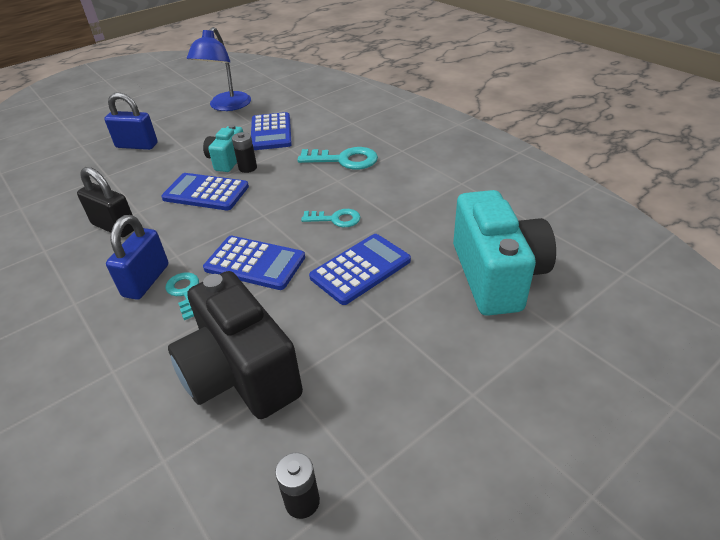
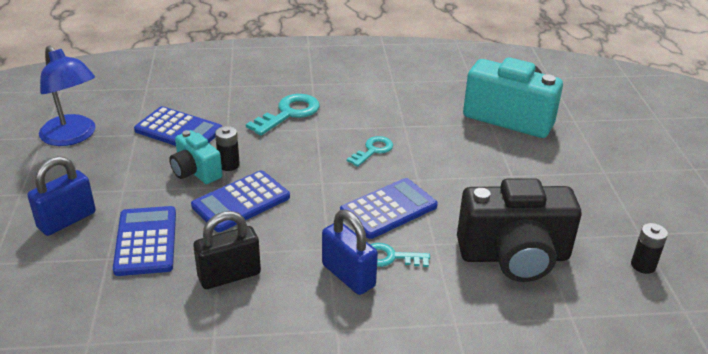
camera: 60 degrees left, 5 degrees down
(360, 269) = (449, 164): blue calculator -> blue calculator (146, 241)

